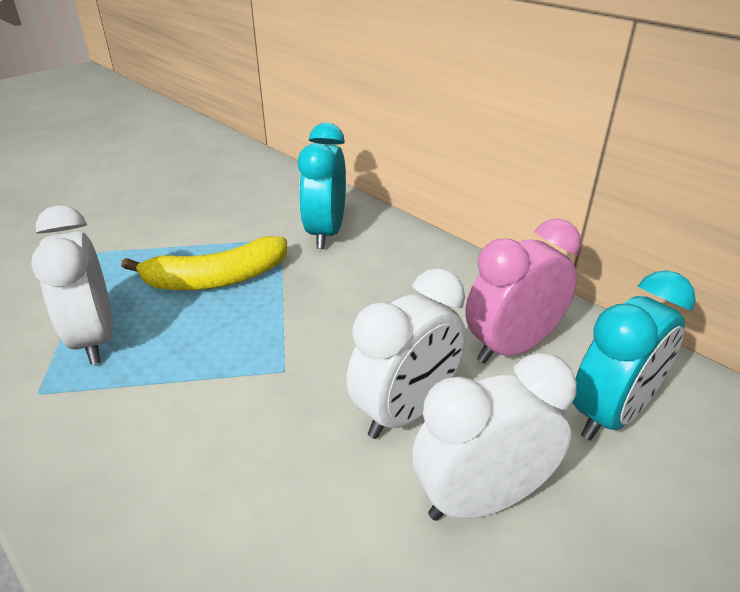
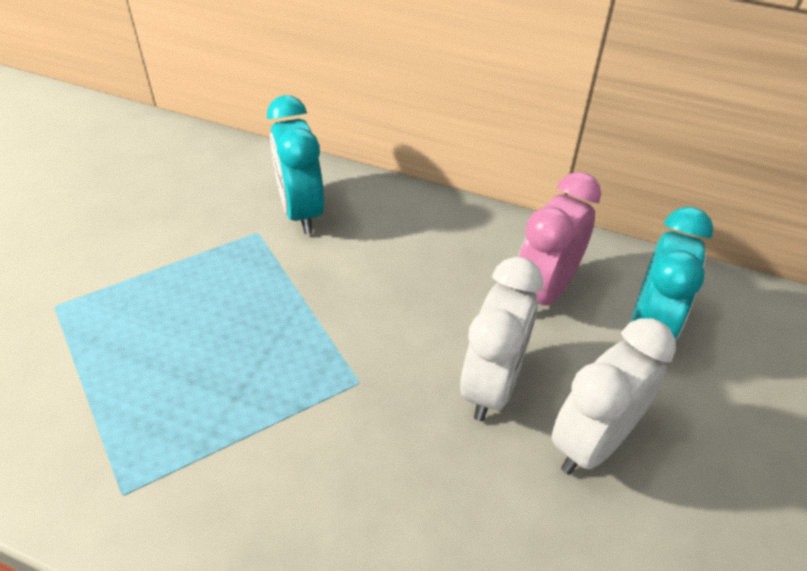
camera: 25 degrees left, 10 degrees up
(94, 339) = (138, 413): white clock -> none
(217, 279) = (221, 301): yellow banana -> none

